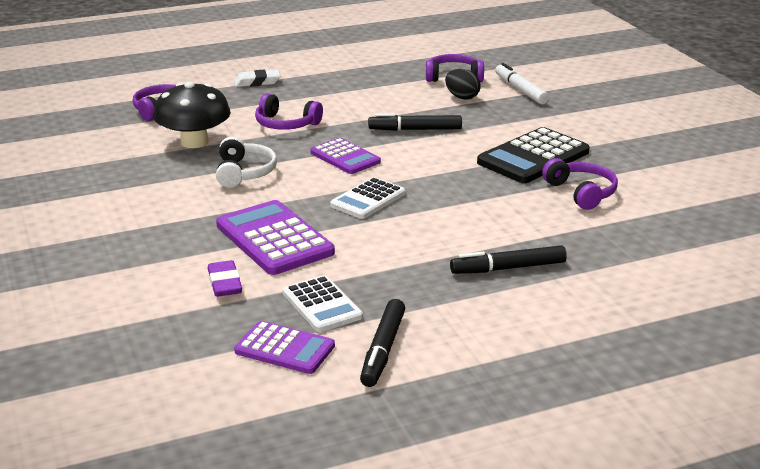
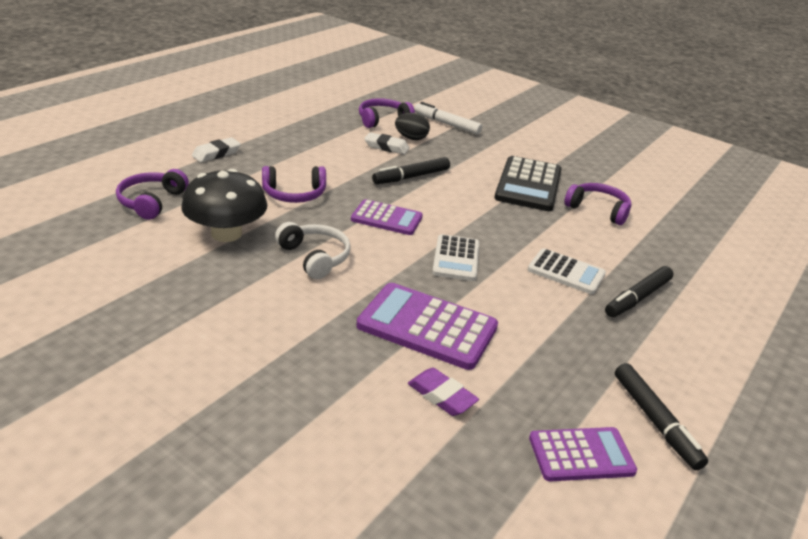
camera: 35 degrees left, 5 degrees up
(322, 305) = (552, 389): white calculator -> white calculator (566, 272)
(425, 101) = (386, 147): none -> white eraser

